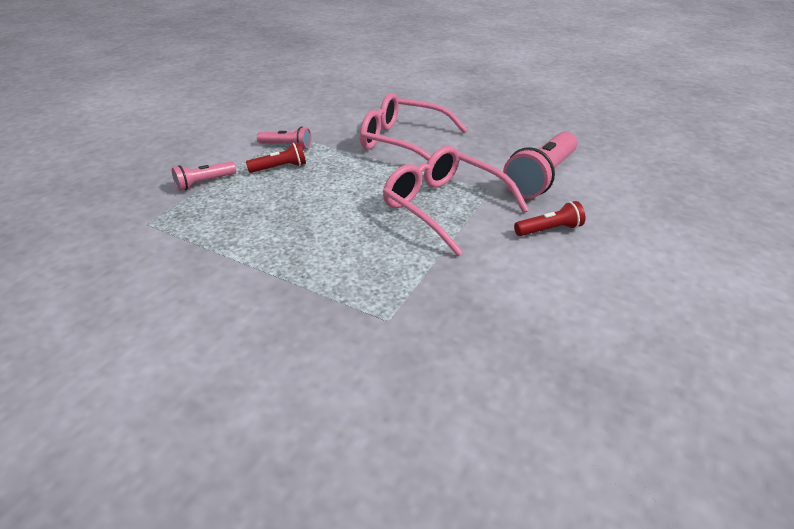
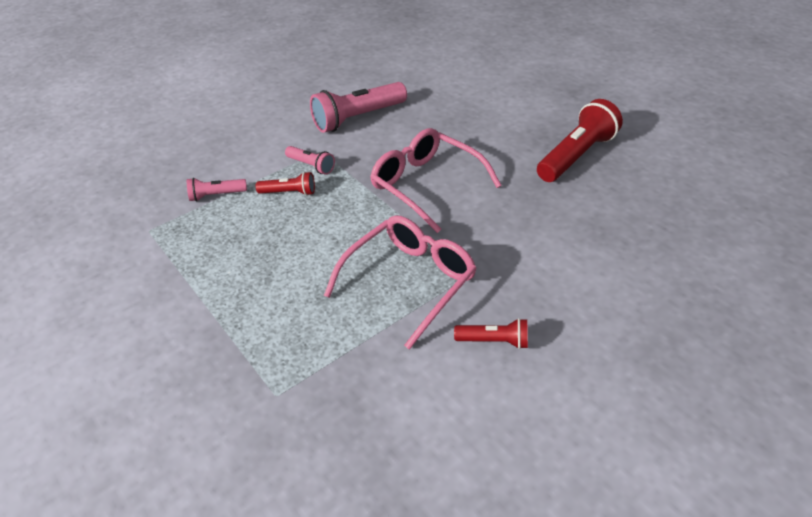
camera: 25 degrees right, 5 degrees up
(444, 207) = (409, 282): pink glasses -> pink glasses turned 60 degrees clockwise
(507, 105) = (576, 156): none -> red flashlight
(541, 177) = (537, 270): pink flashlight -> pink flashlight (358, 118)

